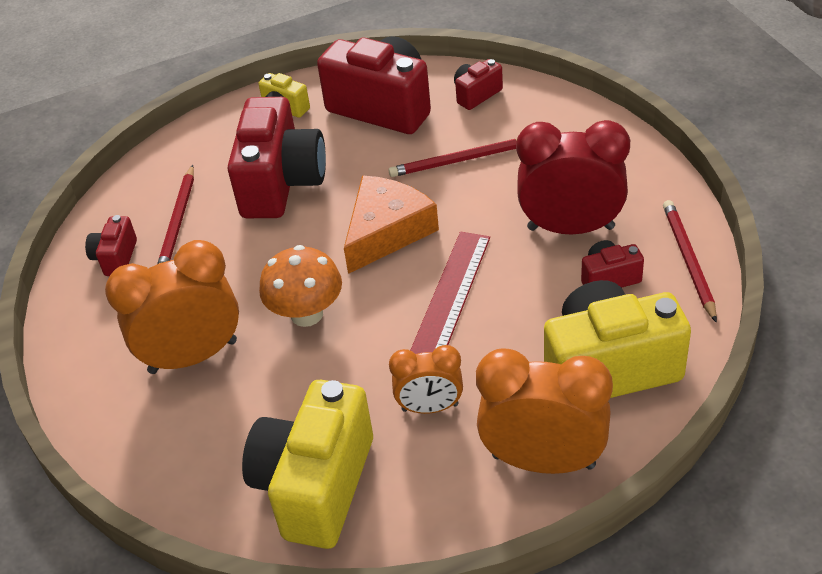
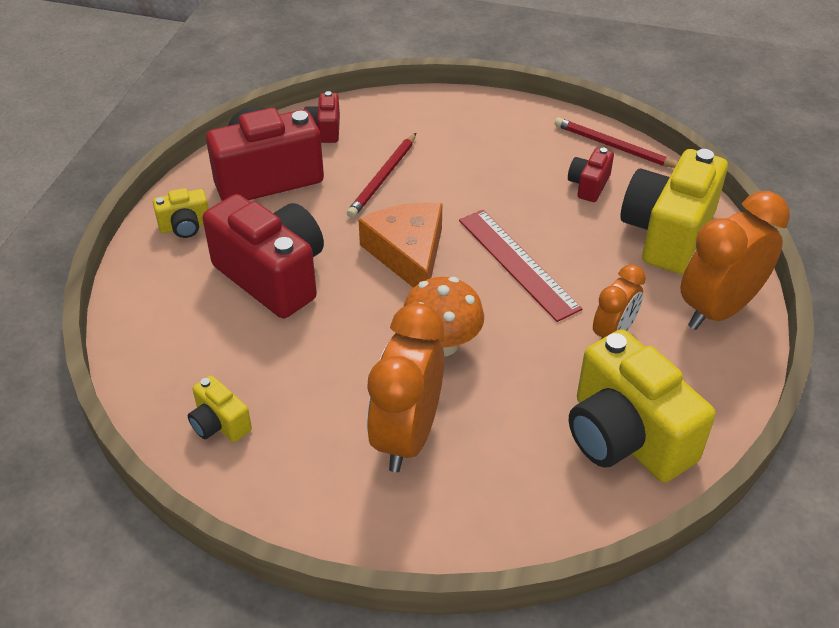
camera: 55 degrees left, 0 degrees up
(116, 258) = (219, 424): red camera -> yellow camera
(178, 222) = (231, 360): red pencil -> none
(570, 228) = (521, 172): red clock -> none

